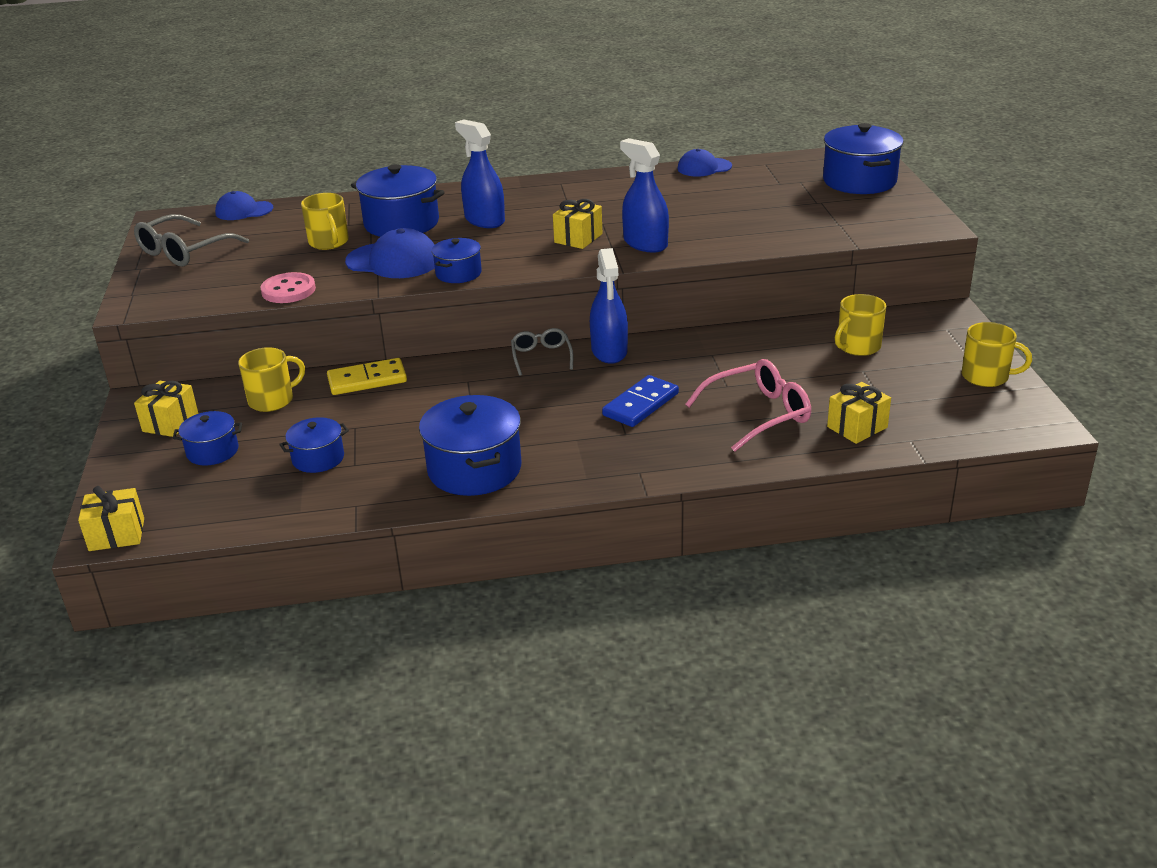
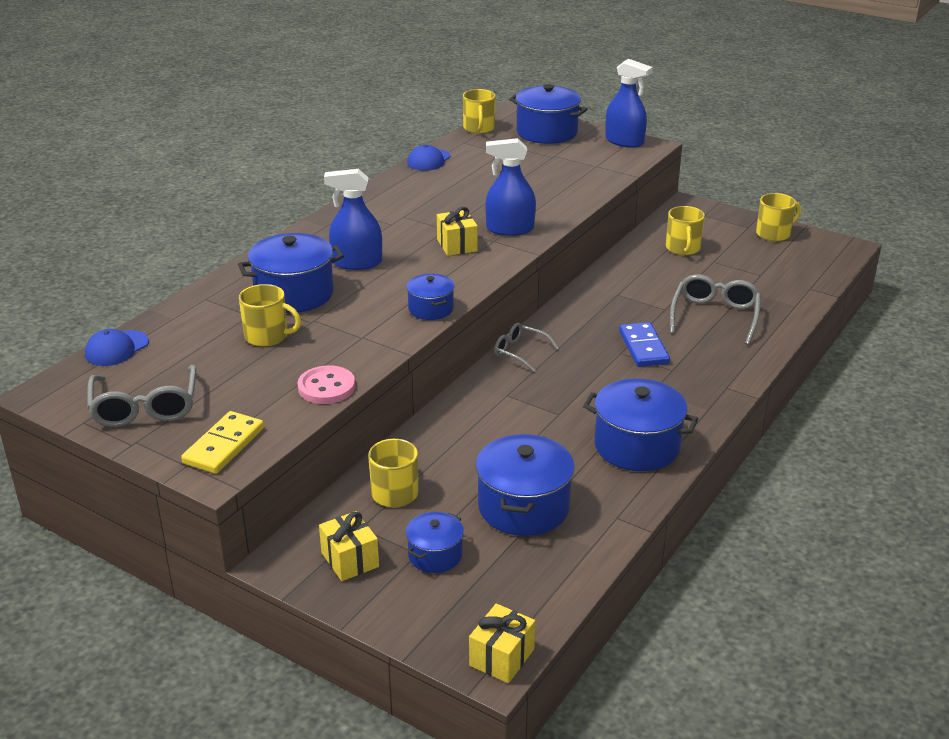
camera: 50 degrees left, 0 degrees up
(318, 458) = (523, 507): blue pot -> blue pot, size x1.77
(367, 380) = (435, 435): yellow domino -> yellow domino (224, 446)
(393, 261) = (358, 324): blue cap -> none
(609, 351) = (554, 325): blue spray bottle -> blue spray bottle (624, 141)
(758, 414) = (715, 316): pink glasses -> grey glasses
(805, 157) = (479, 128): none -> yellow mug
(857, 427) = (774, 295): yellow gift -> none

